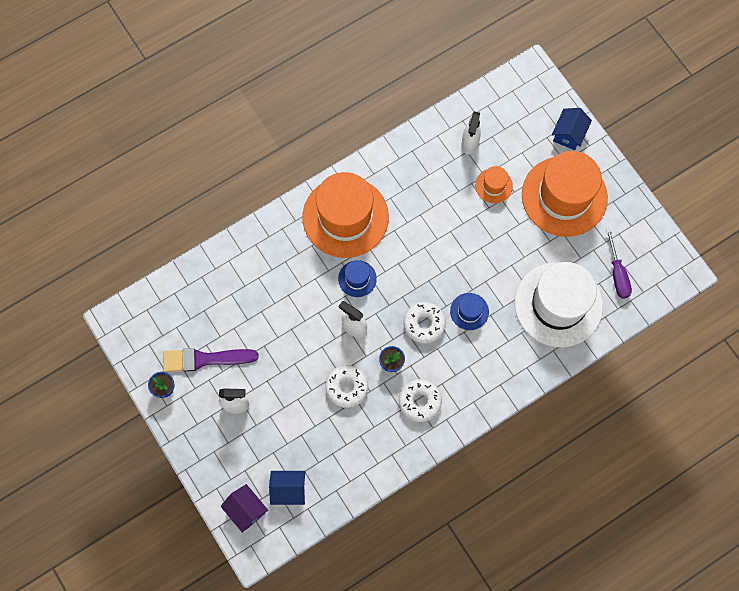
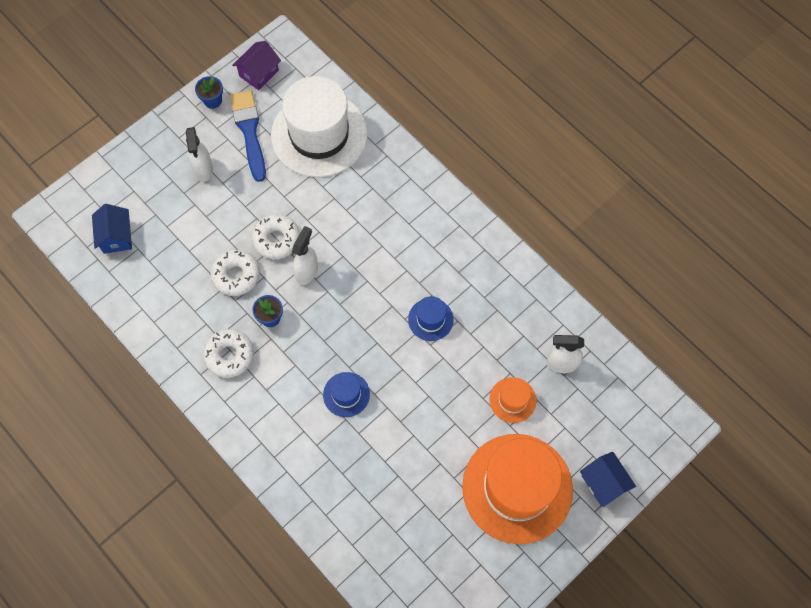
camera: 80 degrees right, 5 degrees down
(205, 359) = (249, 131): purple brush -> blue brush
(246, 510) = (91, 200): purple house -> purple house (259, 73)
(345, 217) = (437, 240): orange hat -> none
(357, 278) = (365, 265): blue hat -> blue hat (430, 319)
(424, 324) = (322, 346): white donut -> white donut (276, 239)
(558, 304) = (372, 499): white hat -> white hat (319, 134)
(568, 134) = (604, 483): blue house -> blue house turned 45 degrees clockwise
(617, 274) = (426, 569): purple screwdriver -> none

